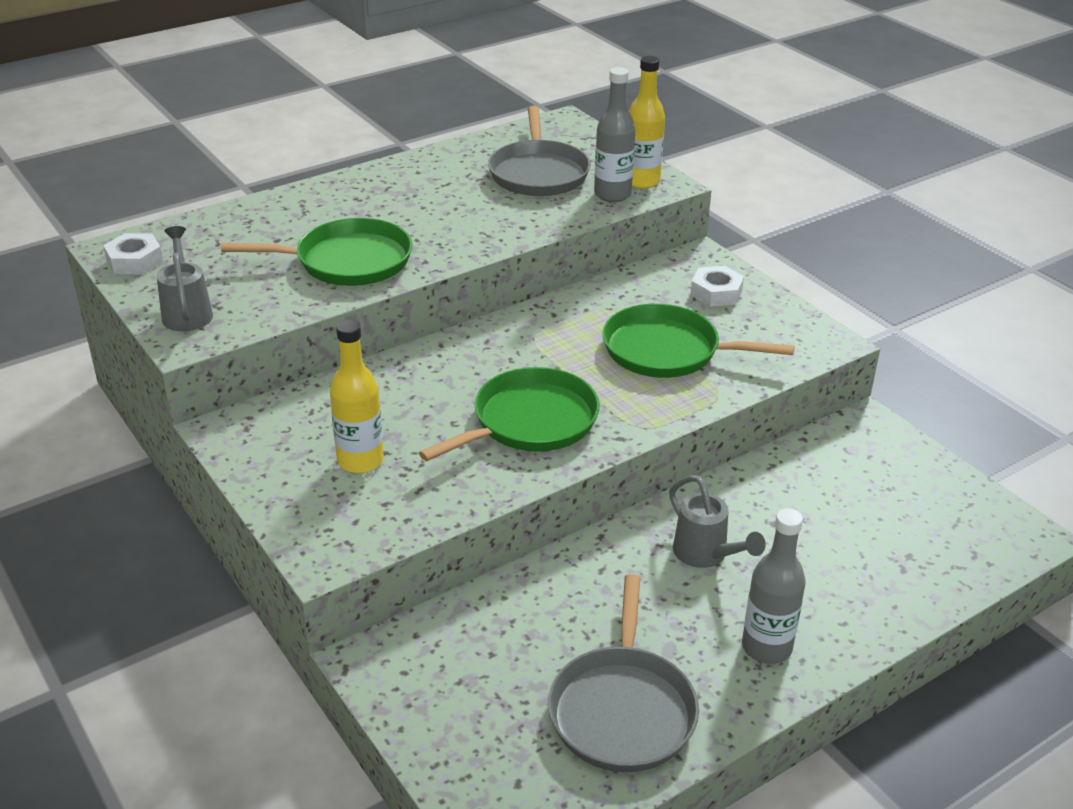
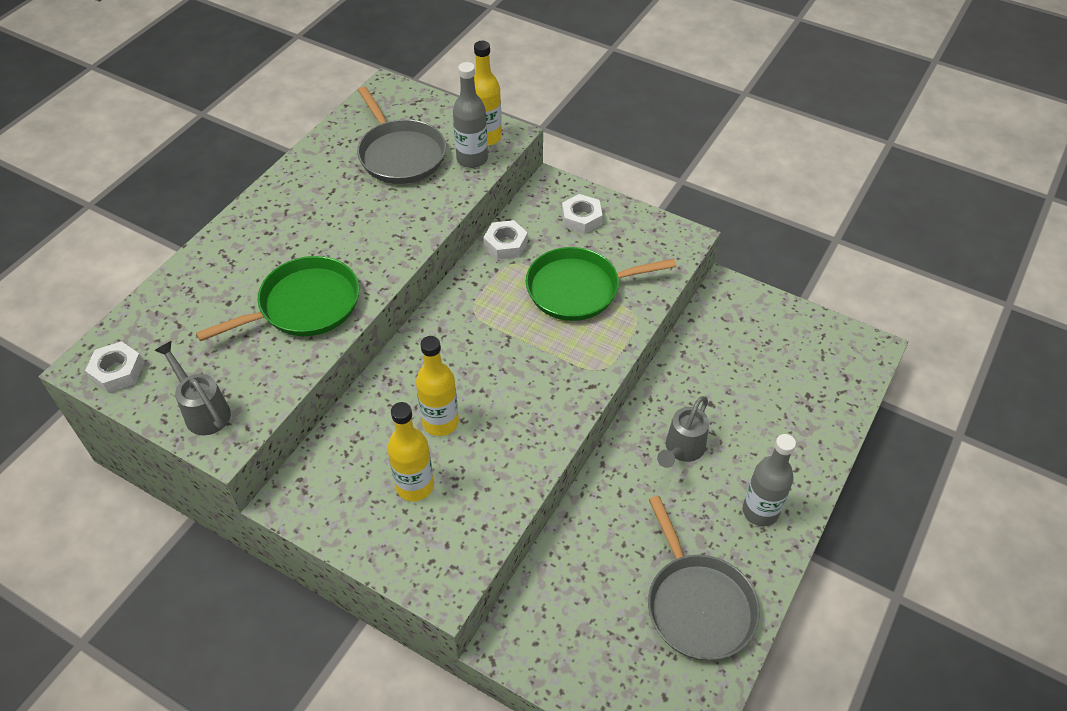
camera: 25 degrees left, 15 degrees up
(428, 417) = (440, 422): none -> yellow bottle
(530, 422) = (519, 396): green pan -> none
(612, 292) = (505, 244): none -> white nut
(706, 555) = (681, 450): grey watering can -> grey watering can turned 90 degrees clockwise

